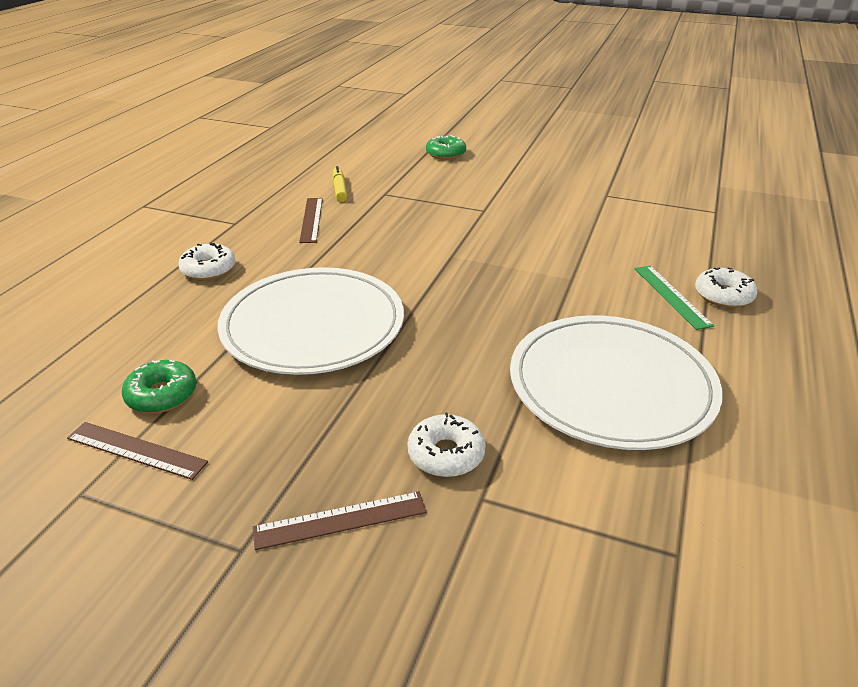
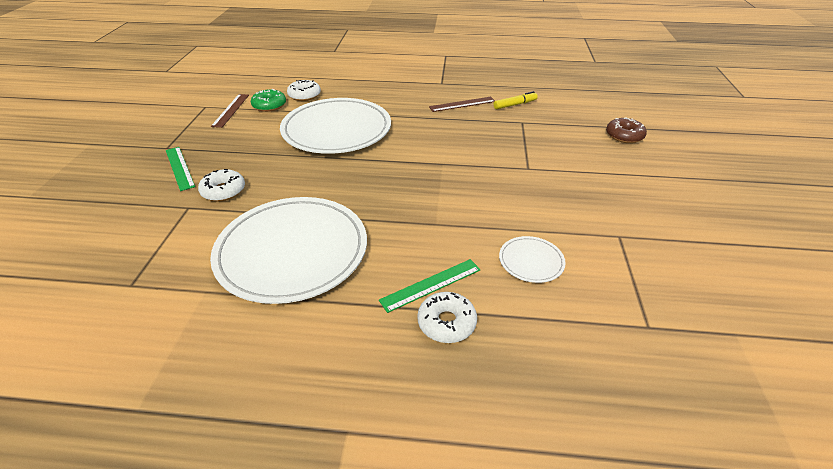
camera: 75 degrees right, 5 degrees up
(208, 269) = (384, 89): white donut -> white donut (304, 95)
(340, 520) = (180, 168): brown ruler -> green ruler
(445, 154) = (624, 136): green donut -> brown donut
(638, 240) = (531, 261): none -> white plate

